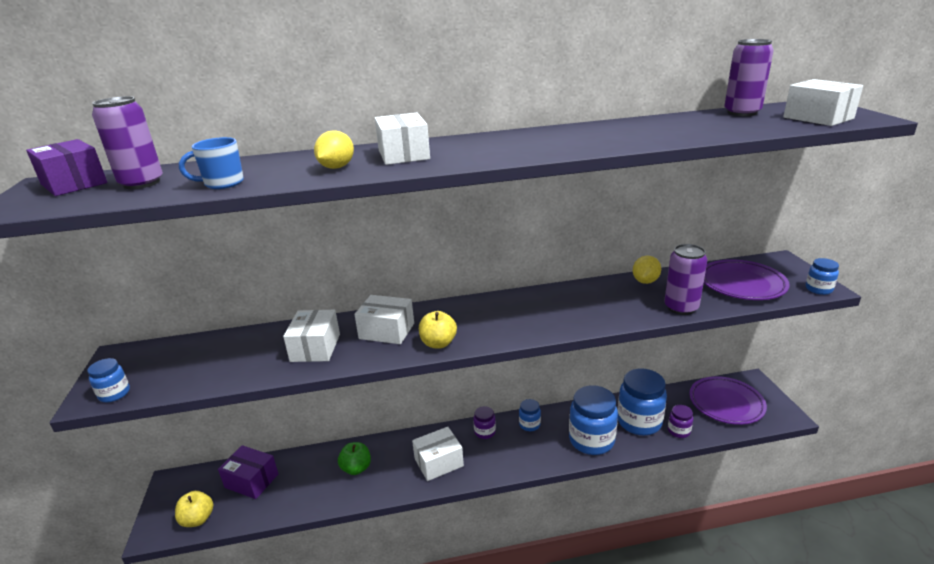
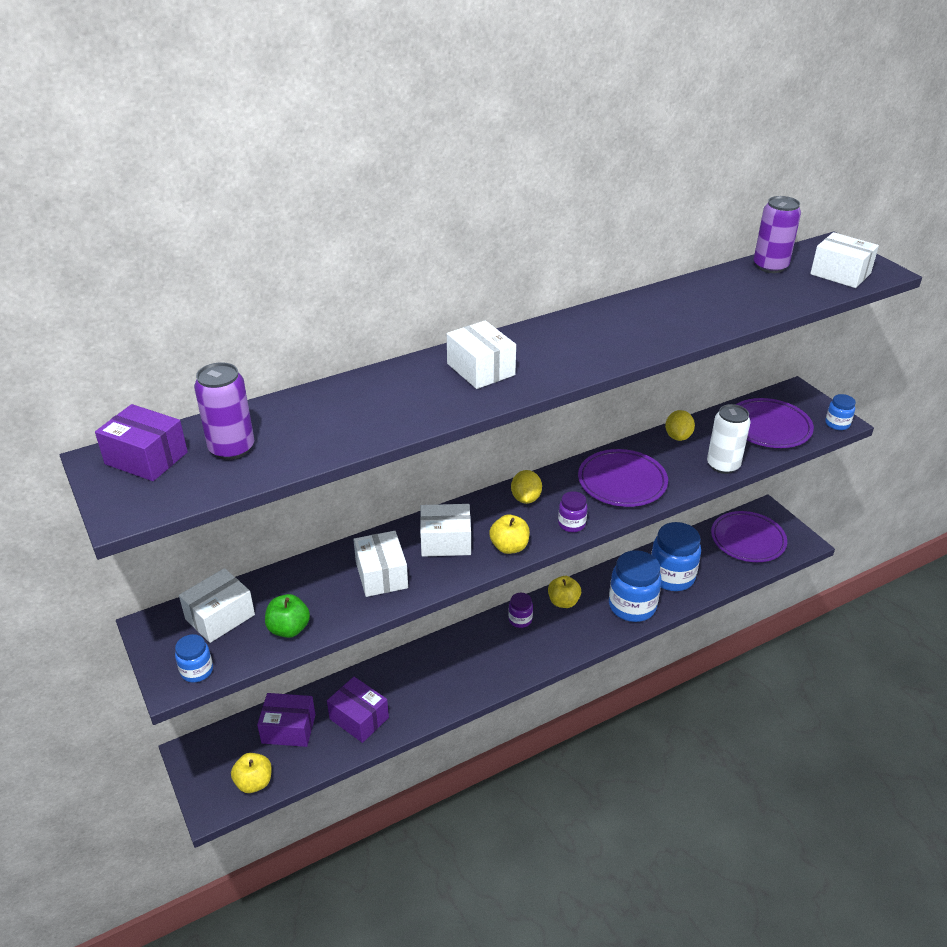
camera: 20 degrees left, 10 degrees up
(223, 183) = (329, 439): blue mug -> none
(309, 485) = (359, 718): none -> purple box
(336, 167) = (428, 398): yellow lemon -> yellow lemon (525, 498)
(356, 468) = (401, 689): green apple -> green apple (289, 629)
(438, 462) = (487, 663): white box -> white box (220, 617)
(529, 425) = (563, 602): blue jar -> yellow apple
(573, 308) = (622, 482): none -> purple plate
(678, 431) = (712, 579): purple jar -> purple jar (571, 524)
(681, 307) = (723, 465): purple can -> white can

